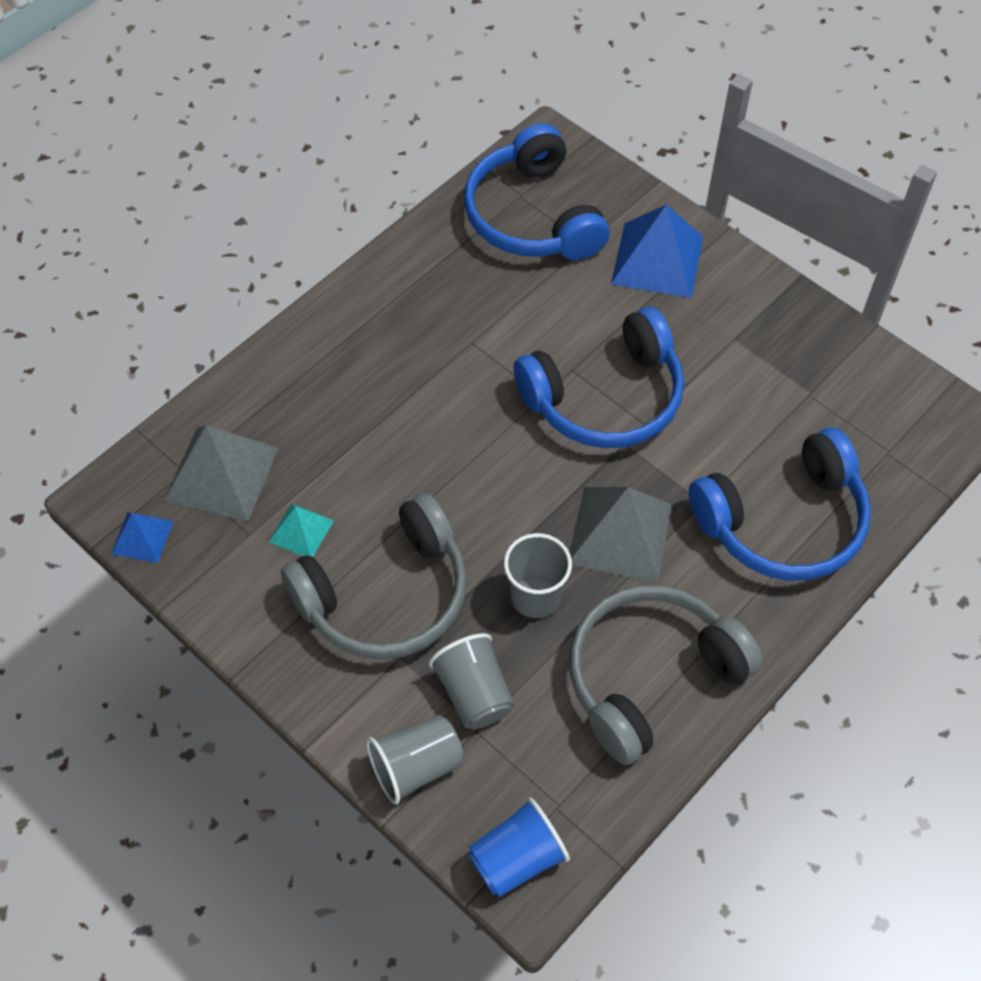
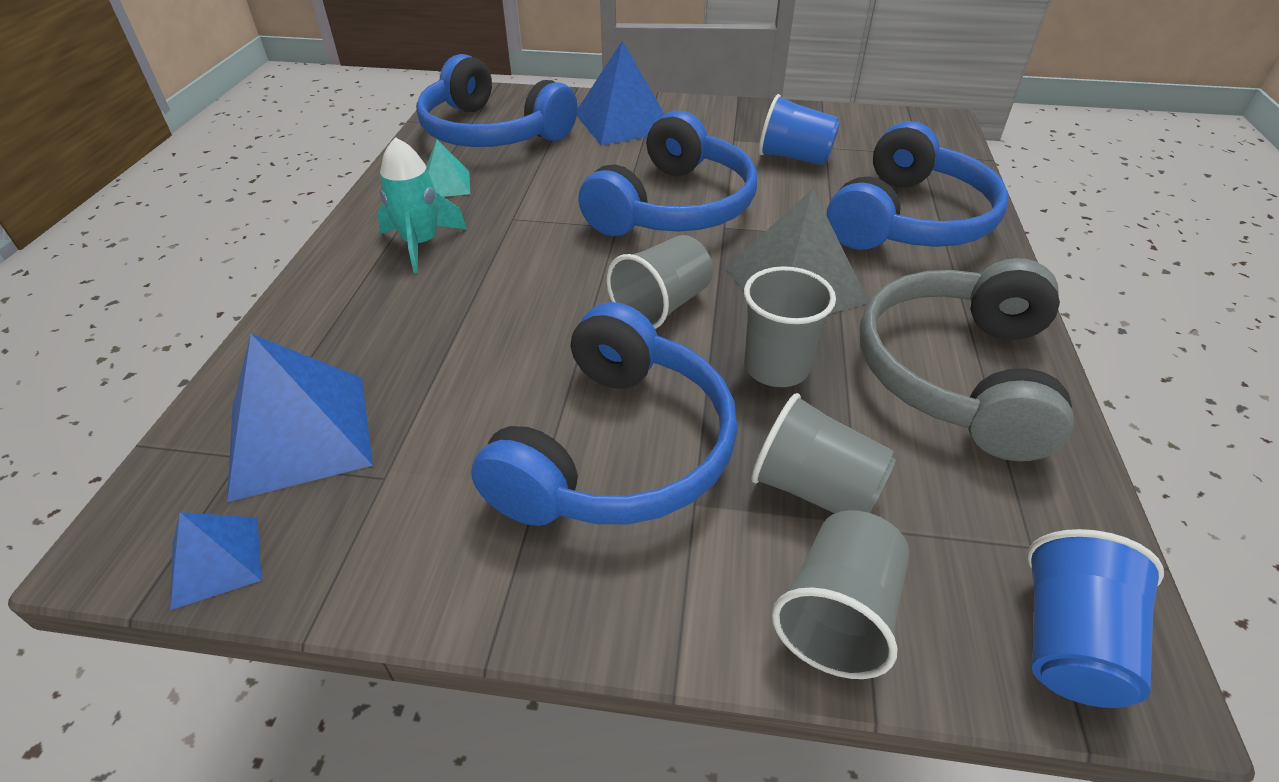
camera: 35 degrees left, 15 degrees down
(222, 474) = (300, 435): grey pyramid -> blue pyramid
(301, 531) = (454, 440): turquoise pyramid -> turquoise pyramid (445, 184)
(386, 595) = (617, 449): grey headphones -> blue headphones
(388, 335) = (421, 244): none -> turquoise rocket
(507, 497) = (661, 306): none -> grey cup
(765, 392) = (794, 157): none -> blue cup

